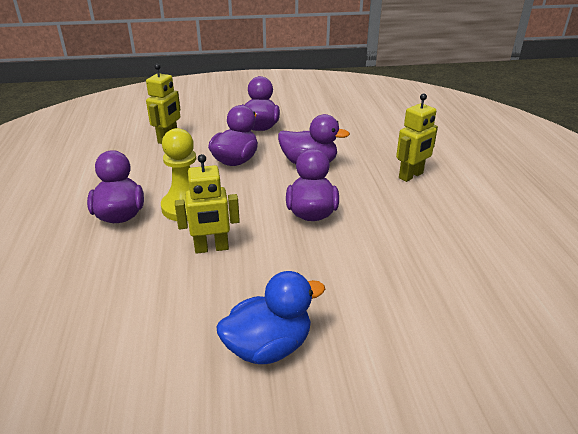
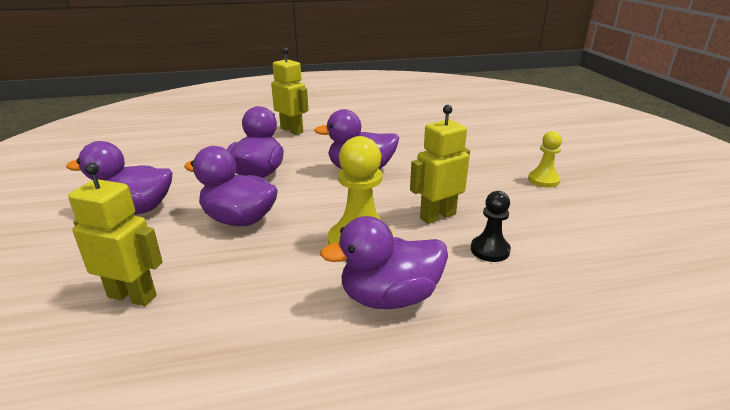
camera: 95 degrees left, 5 degrees down
(148, 269) = (490, 250): none -> black pawn
(211, 248) = (437, 216): yellow robot -> yellow robot turned 105 degrees counterclockwise
(268, 347) = (543, 180): blue duck -> yellow pawn

